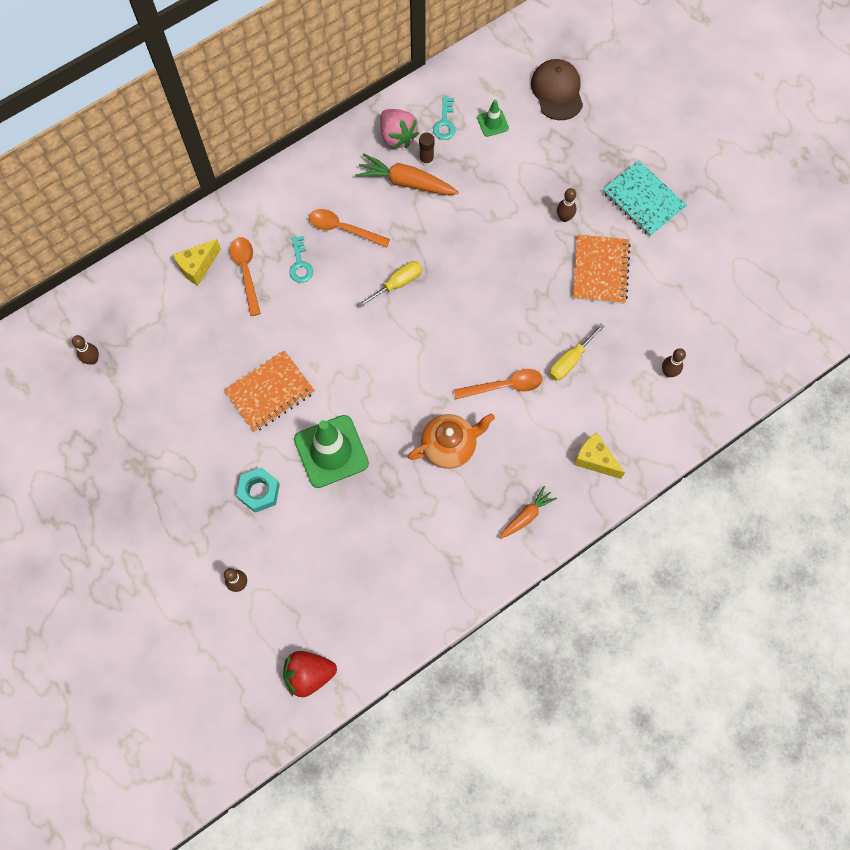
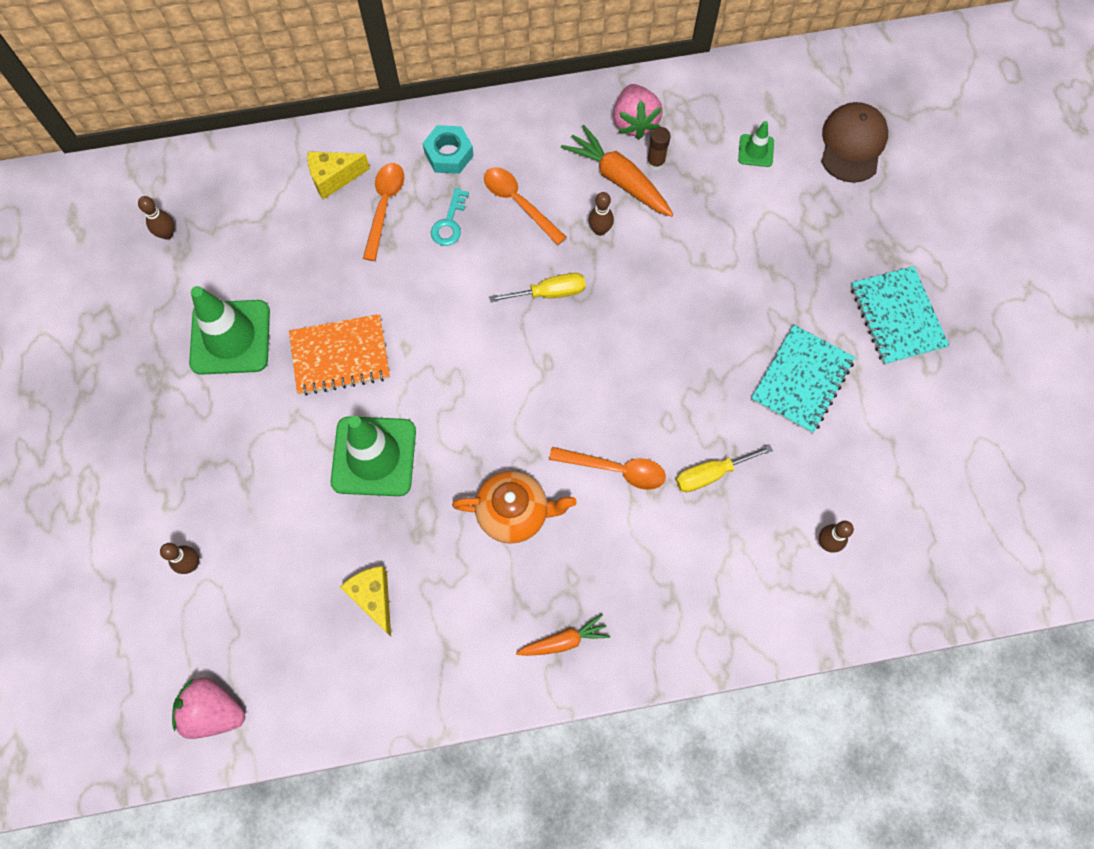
camera: 25 degrees right, 0 degrees up
(181, 414) = (230, 337): none -> green traffic cone
(259, 492) = (269, 466): turquoise nut -> turquoise nut (449, 154)
(309, 674) = (213, 711): red strawberry -> pink strawberry
(445, 123) = (698, 128): turquoise key -> none
(564, 217) = (788, 298): brown bowling pin -> brown bowling pin (600, 230)
(594, 460) = (681, 610): yellow cheese -> yellow cheese (373, 598)
(600, 270) = (801, 380): orange notebook -> turquoise notebook

